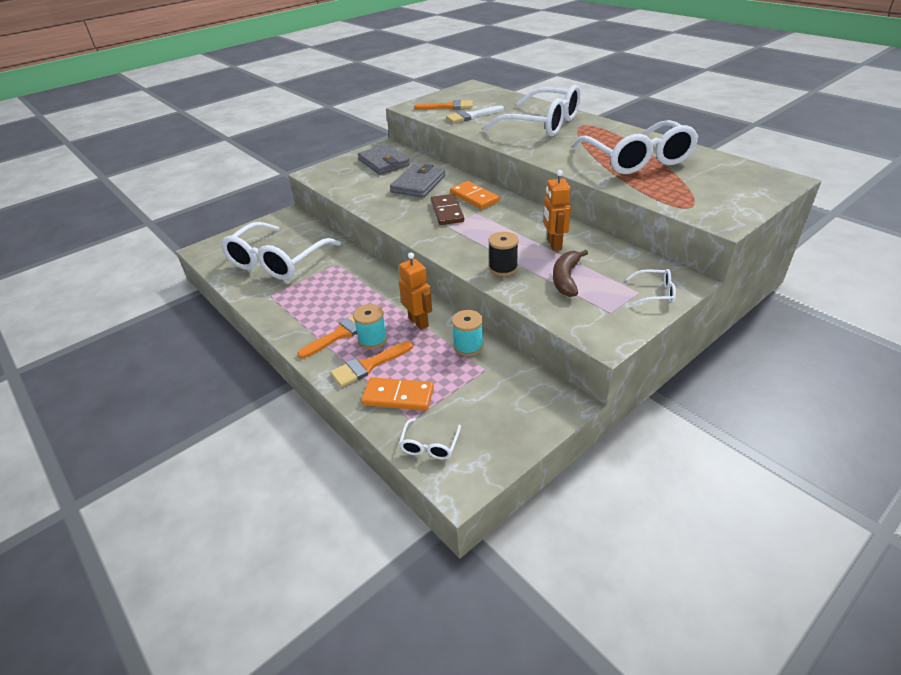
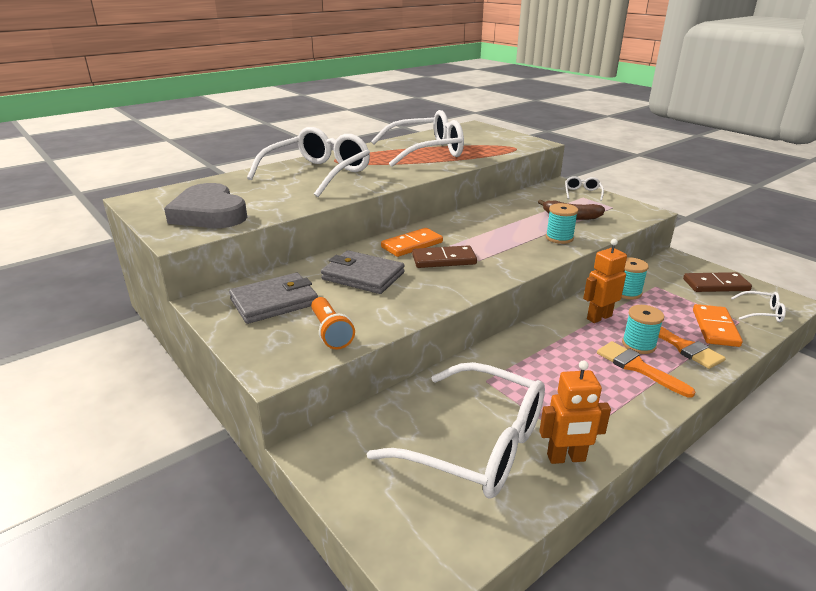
camera: 90 degrees left, 10 degrees down
(345, 182) = (330, 332): none -> orange flashlight
(448, 107) = (209, 213): orange brush -> grey heart
(471, 116) = (260, 202): white brush -> none
(495, 422) = (716, 285): none -> brown domino
(503, 268) = (559, 238): black spool -> turquoise spool
(554, 244) = (515, 217): orange robot -> orange robot (566, 458)

